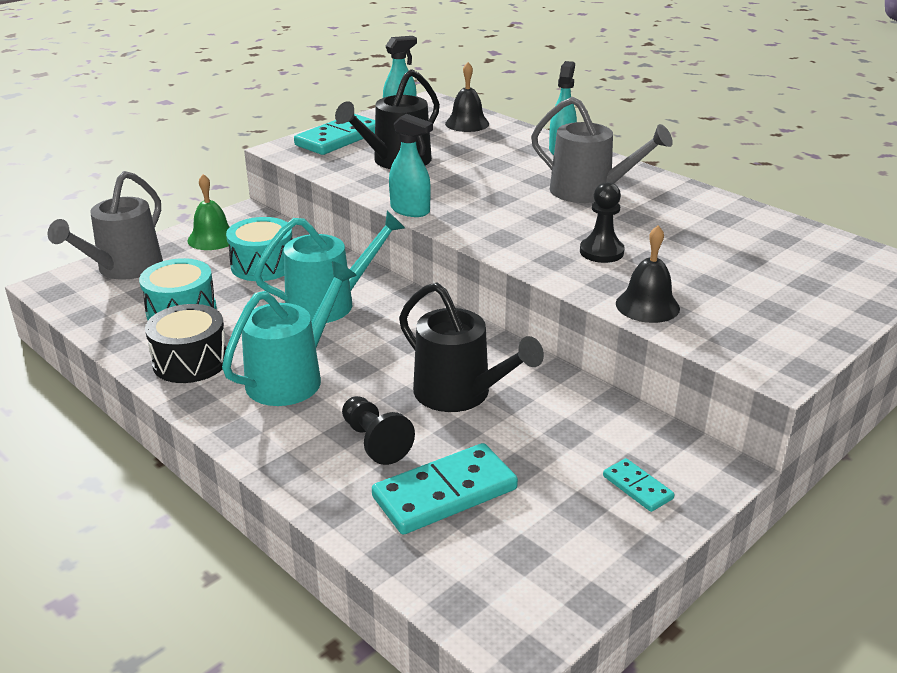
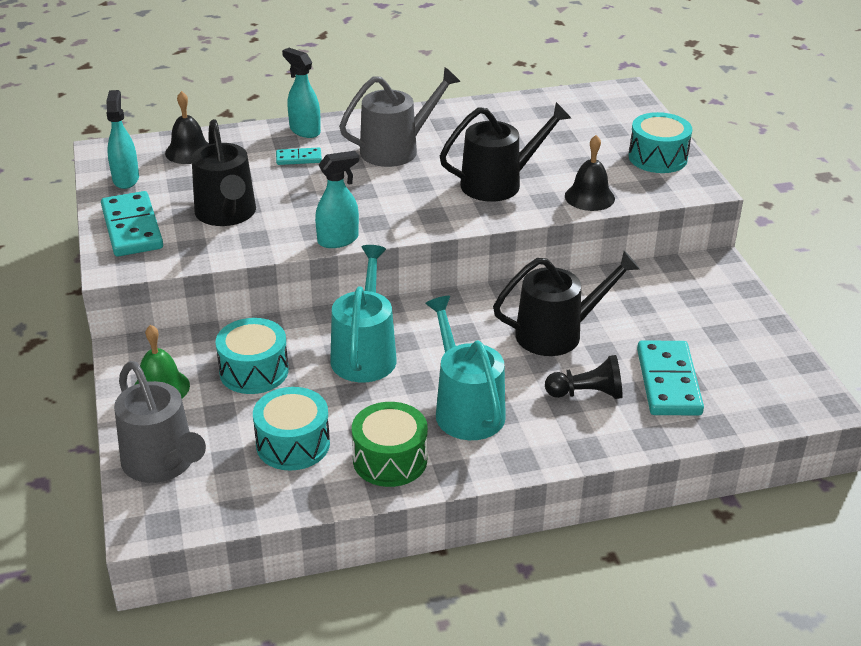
camera: 60 degrees left, 5 degrees up
(190, 361) = (390, 460): black drum -> green drum
(601, 252) = (498, 183): black pawn -> black watering can
(637, 487) = (714, 302): turquoise domino -> turquoise domino (298, 158)
(794, 325) = (657, 158): none -> turquoise drum

